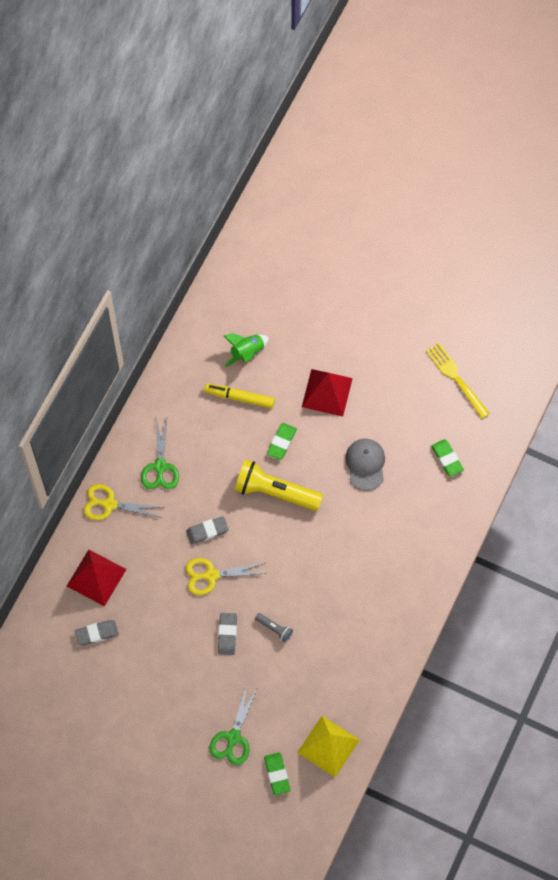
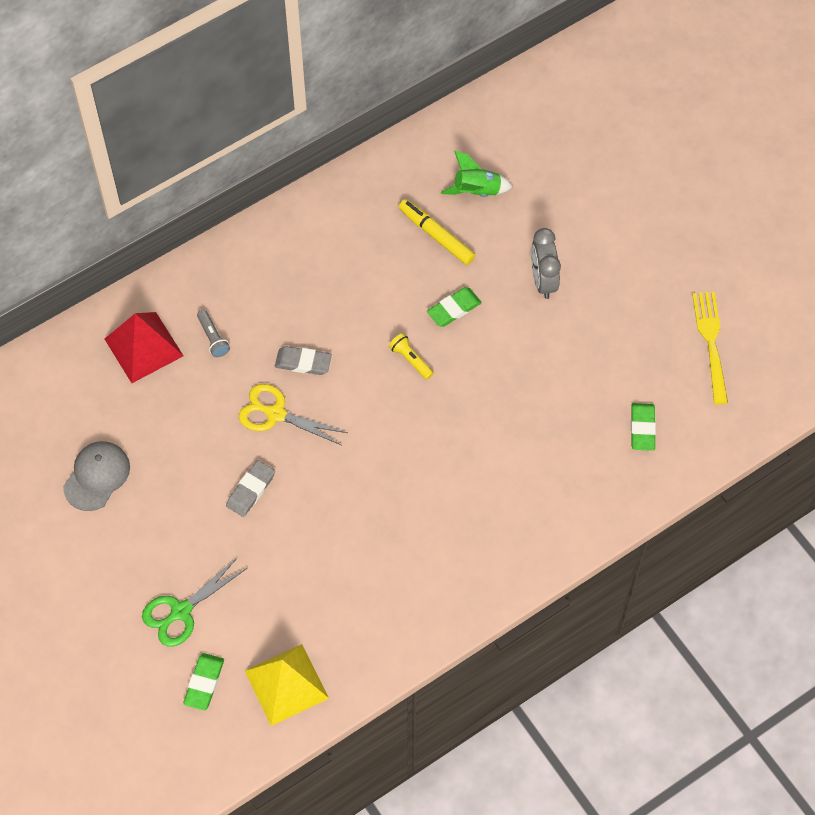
camera: 30 degrees right, 5 degrees down
(97, 633) = (103, 408): grey eraser -> none
(109, 504) = (211, 276): yellow scissors -> none
(160, 466) = (296, 264): green scissors -> none
(274, 629) = (310, 513): grey flashlight -> grey flashlight (213, 338)
(275, 492) = (410, 359): yellow flashlight -> yellow flashlight, size x0.44
(327, 392) = (543, 281): red pyramid -> grey clock
(365, 464) = (538, 384): grey cap -> grey cap (97, 476)

